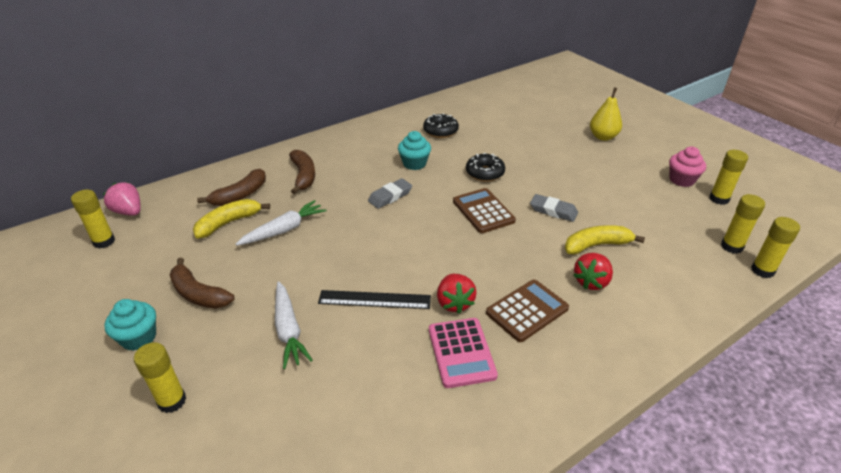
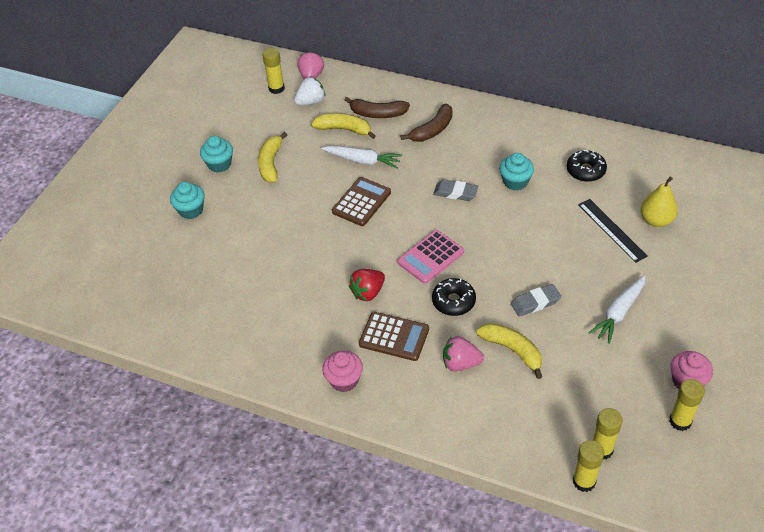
camera: 60 degrees right, 10 degrees up
(160, 227) = (311, 102): none -> white strawberry
(172, 401) = (191, 210): yellow glue stick -> turquoise cupcake
(198, 294) = (271, 163): brown banana -> yellow banana
(288, 330) = (276, 224): white carrot -> white carrot (619, 312)
(374, 300) = (335, 249): black ruler -> black ruler (611, 230)
(461, 352) = (325, 319): pink calculator -> pink calculator (431, 257)
(483, 211) = (490, 258): brown calculator -> brown calculator (361, 202)
(485, 173) = (548, 233): black donut -> black donut (453, 301)
(553, 211) = (535, 302): grey eraser -> grey eraser turned 75 degrees clockwise
(558, 376) = (344, 380): none -> pink cupcake
(591, 282) = (461, 363): red strawberry -> pink strawberry
(603, 137) = (708, 291): yellow pear -> yellow pear (656, 220)

